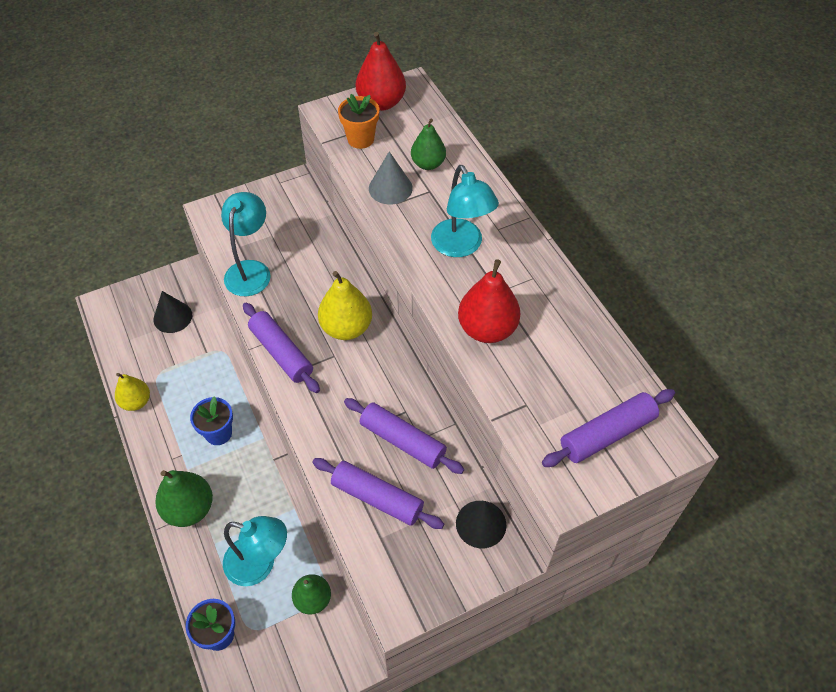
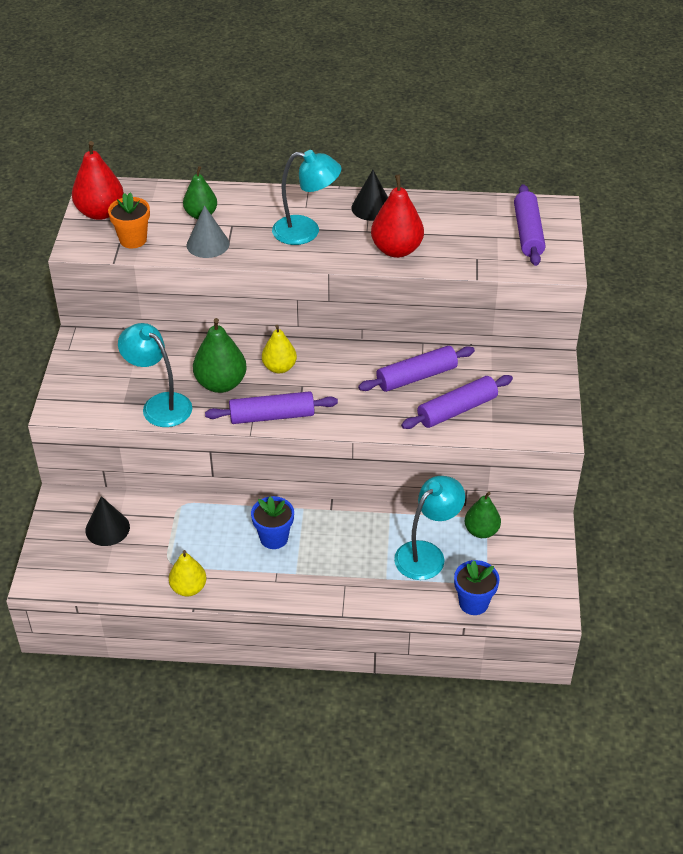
camera: 60 degrees left, 10 degrees down
(189, 509) = (338, 584): green pear -> green pear (221, 384)
(346, 328) = (279, 367): yellow pear -> yellow pear, size x0.67
(481, 524) = (517, 364): black cone -> black cone (372, 208)

